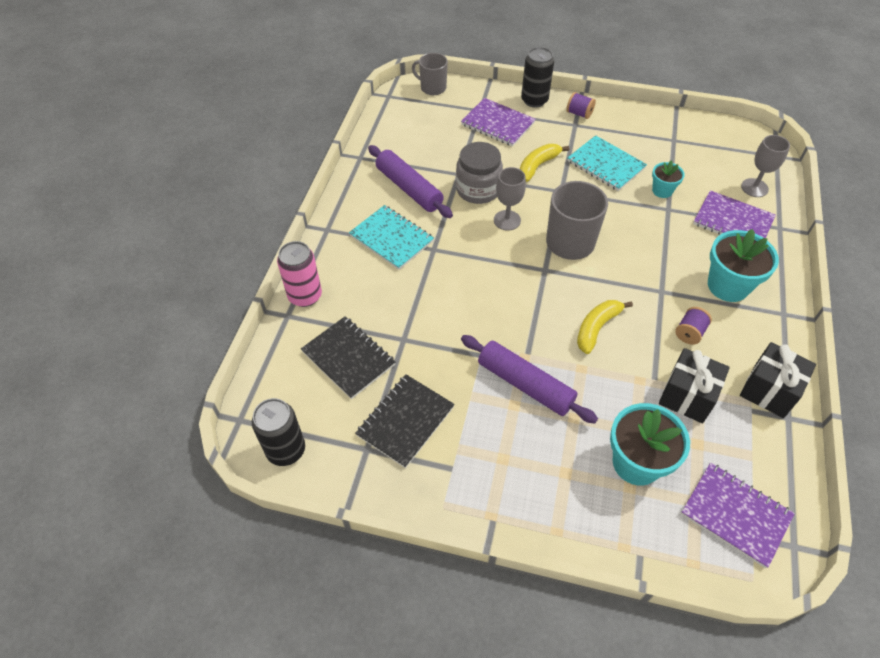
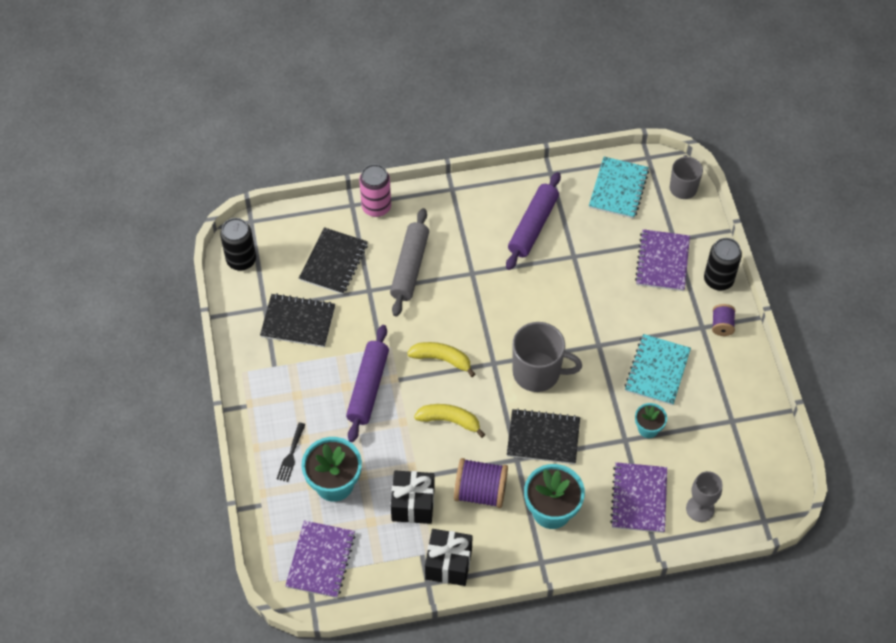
camera: 65 degrees right, 5 degrees up
(391, 238) = (467, 238): turquoise notebook -> turquoise notebook (618, 189)
(396, 294) = (410, 267): none -> grey rolling pin
(478, 190) = (562, 279): grey jar -> none
(507, 220) = (536, 314): grey goblet -> none
(537, 166) = (621, 315): yellow banana -> yellow banana (441, 359)
(582, 495) = (291, 455): none -> black fork
(645, 263) = (543, 437): none -> black notebook
(689, 333) = (480, 491): purple spool -> purple spool, size x1.82

